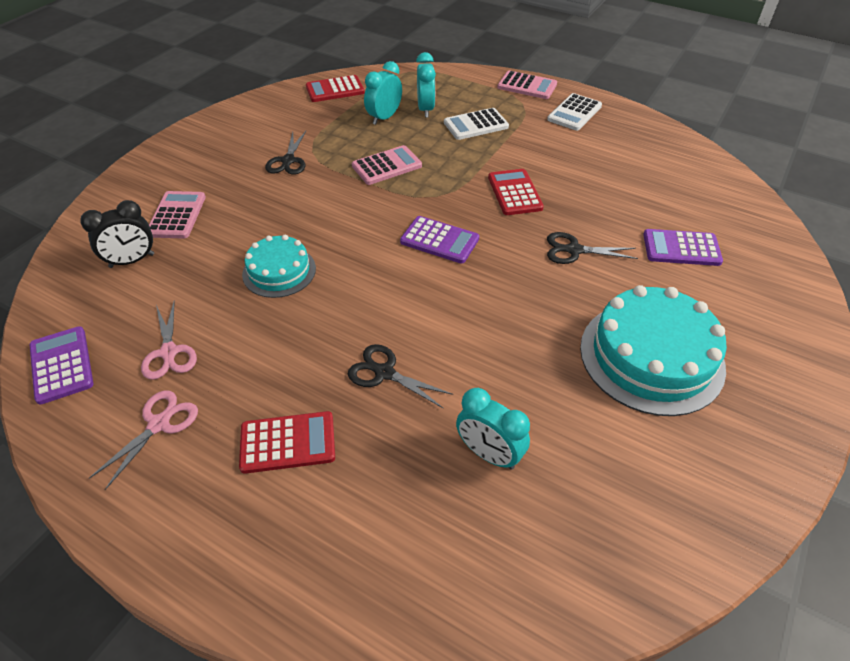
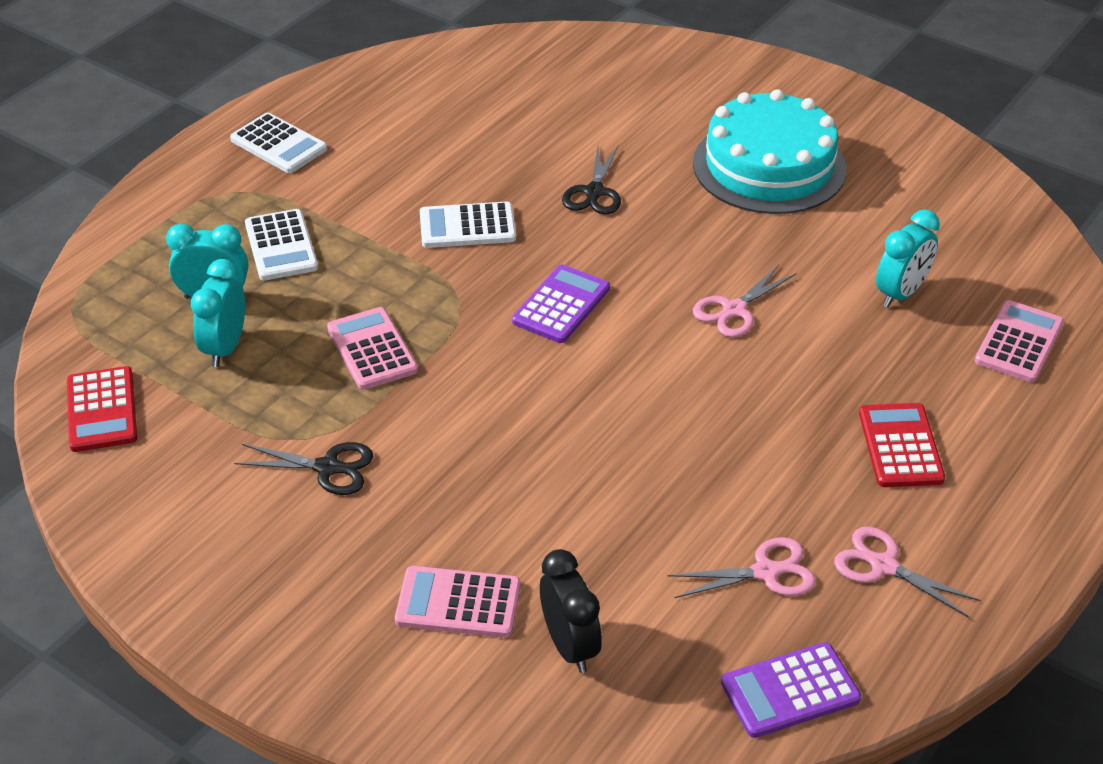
camera: 85 degrees left, 5 degrees down
(279, 271) = (610, 466): turquoise cake -> none
(384, 118) = (225, 348): turquoise clock -> turquoise clock turned 60 degrees clockwise
(384, 373) = (796, 365): black scissors -> none
(448, 334) = (734, 310): none -> pink scissors
(514, 193) = (467, 226): red calculator -> white calculator
(527, 86) = (180, 180): pink calculator -> pink calculator (1019, 342)
(681, 248) = (600, 112): purple calculator -> none

